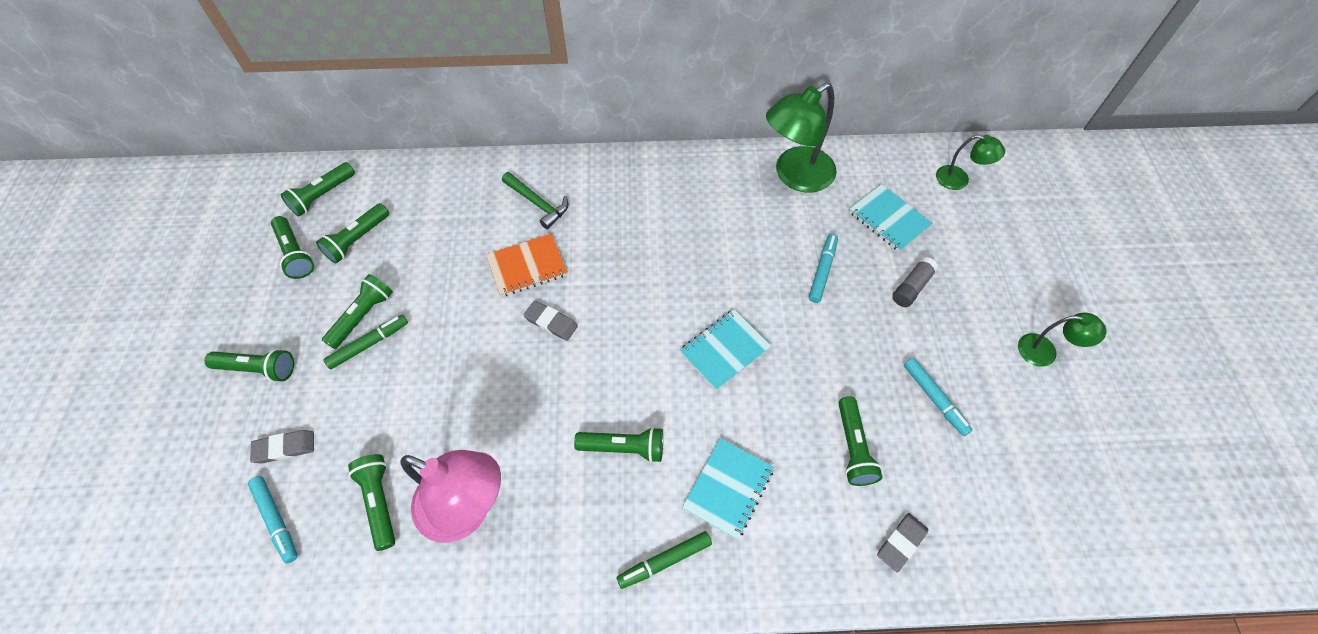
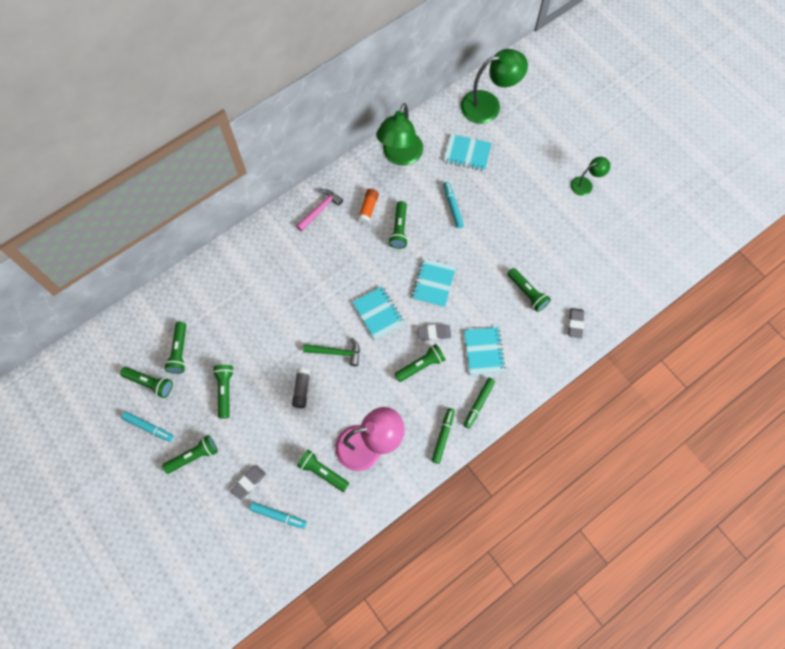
camera: 35 degrees left, 10 degrees up
(322, 196) = (131, 339): green flashlight -> green flashlight (399, 229)
(369, 344) = (243, 403): green marker -> green marker (443, 436)
(527, 266) = (293, 304): orange notebook -> none
(537, 203) = (267, 263): green hammer -> green hammer (336, 352)
(551, 322) = (332, 327): grey eraser -> grey eraser (434, 333)
(621, 343) = (378, 313): none -> turquoise notebook
(648, 181) = (320, 209): none -> pink hammer
(708, 212) = (368, 209): none -> orange glue stick
(912, 287) = (503, 188): grey glue stick -> grey glue stick (301, 390)
(934, 399) = (549, 243): turquoise marker -> turquoise marker (148, 427)
(959, 180) = (488, 105): green lamp -> green lamp, size x1.88

